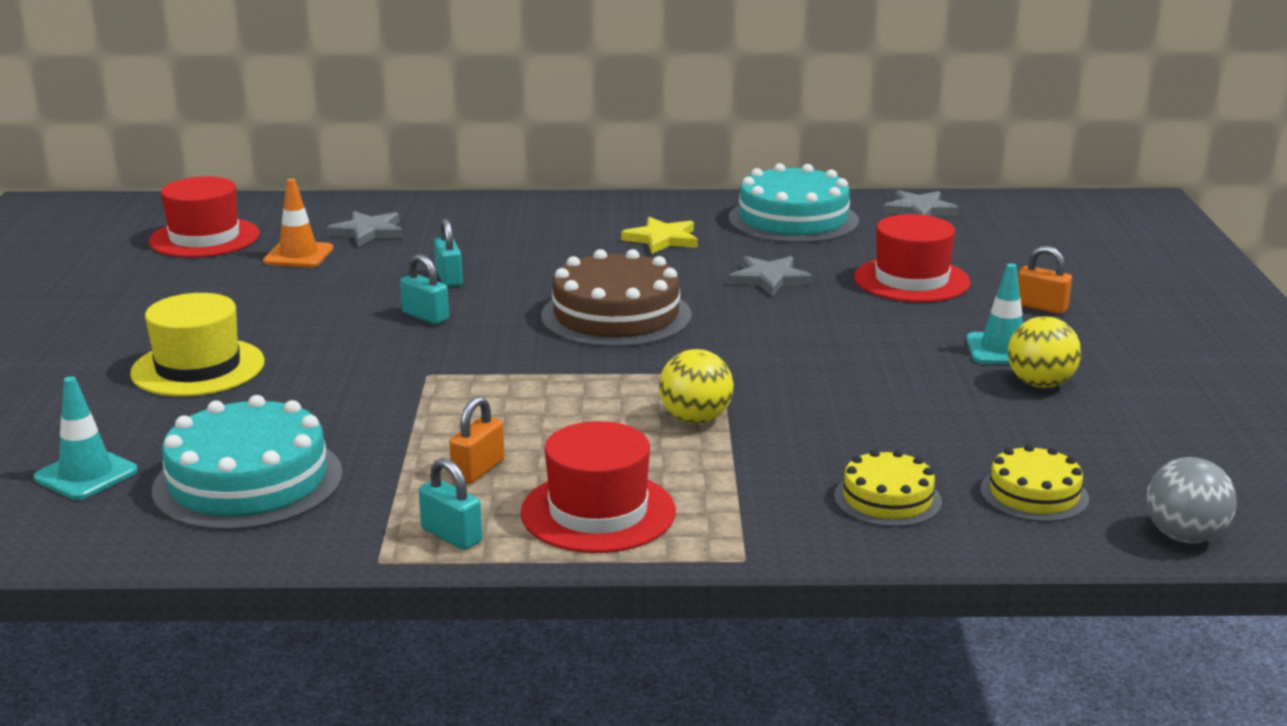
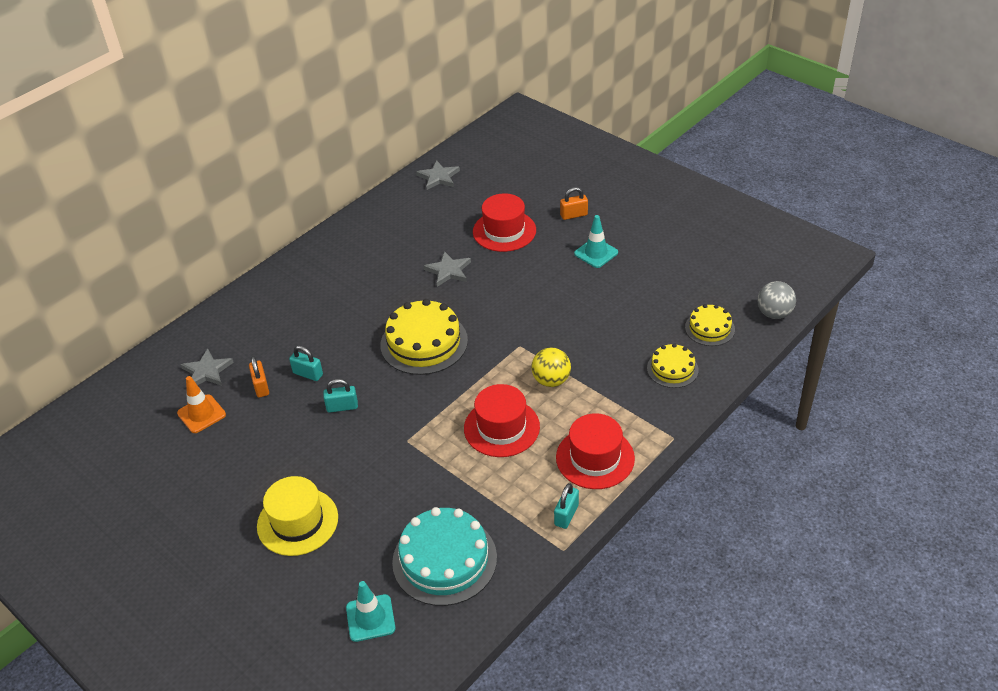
camera: 45 degrees left, 20 degrees up
(204, 238) = (123, 440): red hat -> red hat (501, 427)
(451, 536) = (566, 515): turquoise padlock -> turquoise padlock turned 60 degrees counterclockwise
(478, 470) = (519, 475): orange padlock -> orange padlock (261, 386)
(616, 316) = (424, 342): brown cake -> yellow cake
(662, 239) = (360, 275): yellow star -> none
(793, 220) = (396, 220): turquoise cake -> none
(1040, 384) = (634, 264): yellow ball -> none

